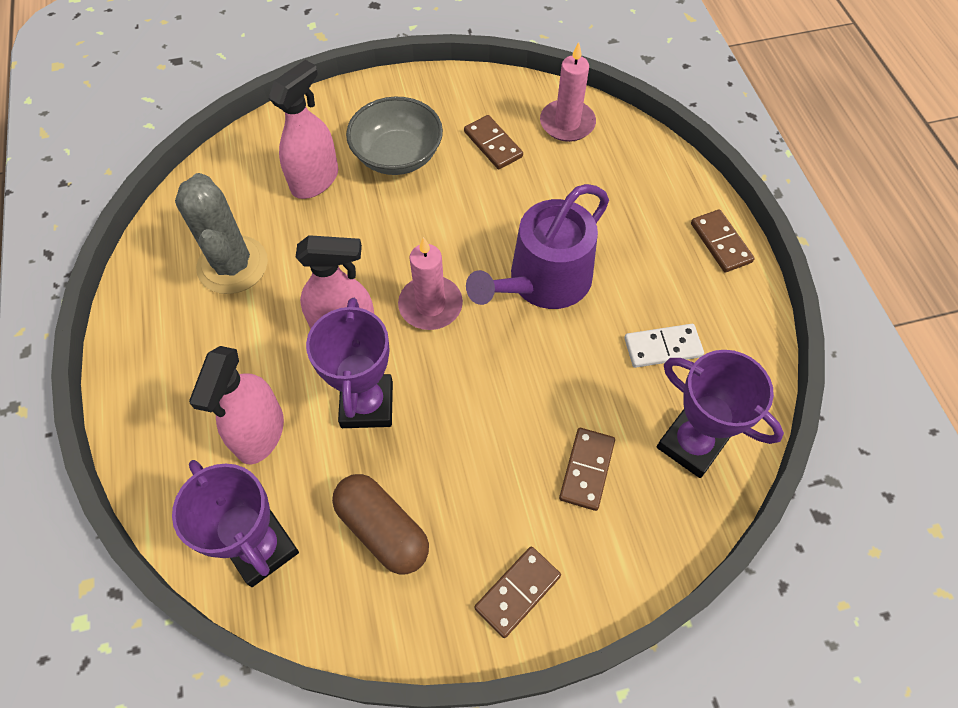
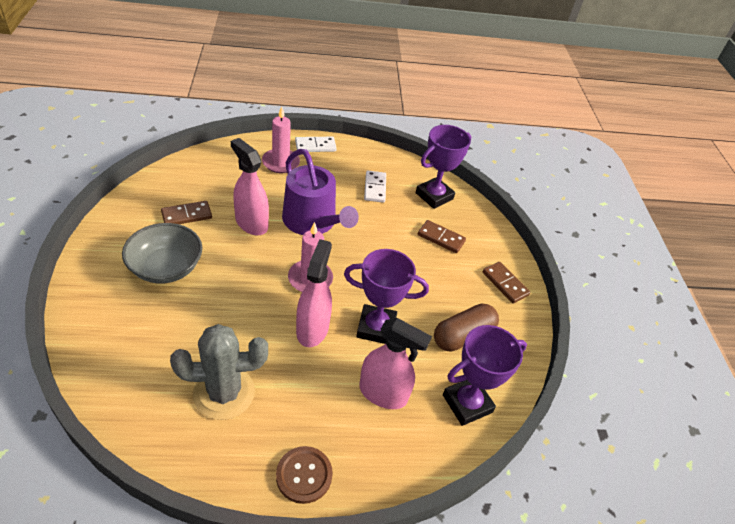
camera: 85 degrees left, 15 degrees down
(138, 370) = (304, 475): none -> brown button
(315, 180) = (162, 323): pink spray bottle -> pink spray bottle (251, 223)
(567, 123) = (190, 176): pink candle -> pink candle (280, 163)
(720, 243) = (315, 146): brown domino -> white domino

